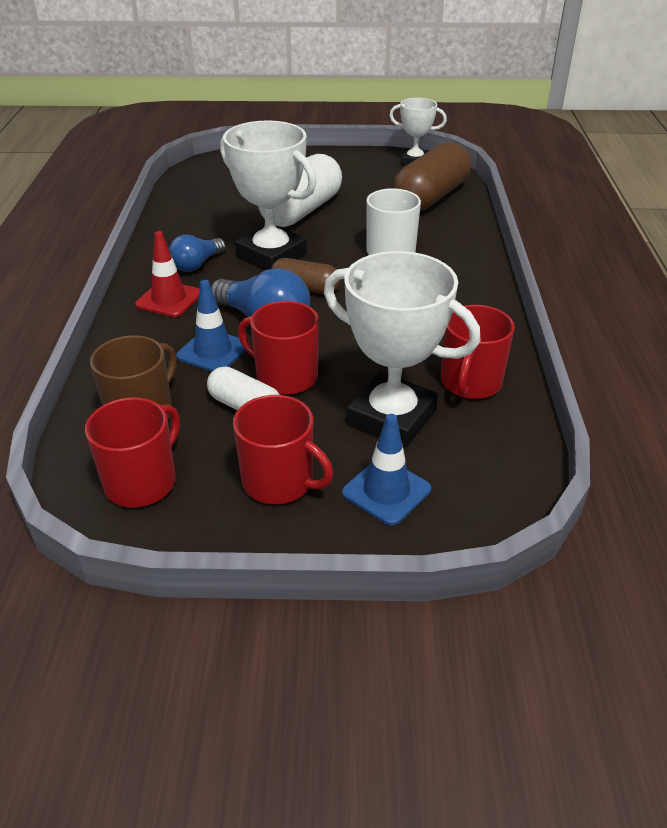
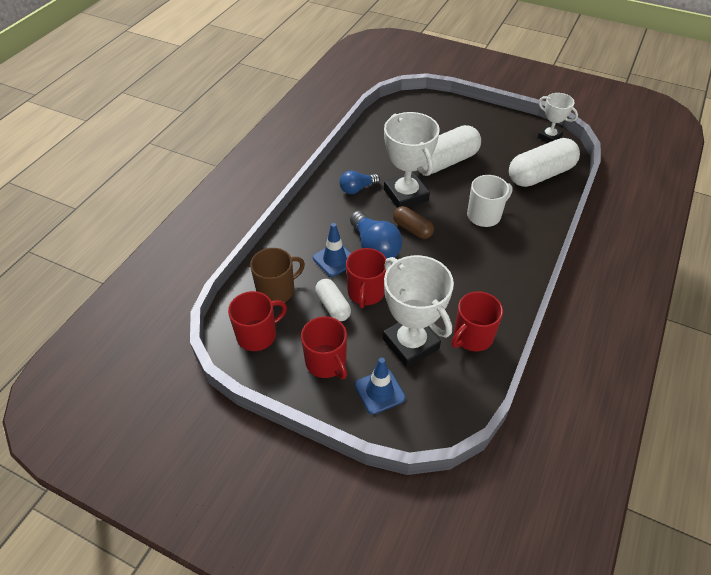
camera: 25 degrees right, 10 degrees up
(169, 299) = (328, 211): red traffic cone -> none
(285, 376) = (366, 292): red mug -> red mug turned 135 degrees counterclockwise
(430, 197) = (540, 175): brown capsule -> white capsule

